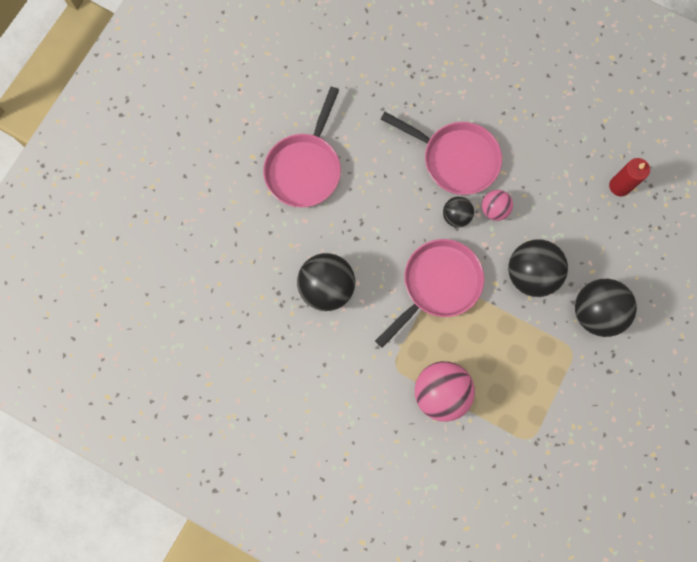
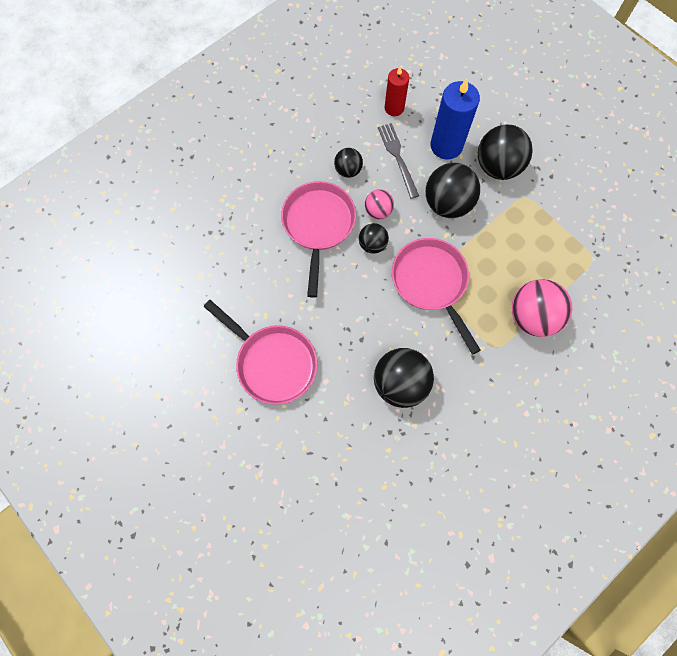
camera: 70 degrees left, 5 degrees down
(455, 159) = (318, 225): pink pan -> pink pan turned 45 degrees counterclockwise
(527, 165) = (348, 170): none -> black ball
(563, 208) = (397, 157): none -> grey fork
(598, 252) = (446, 146): none -> blue candle

